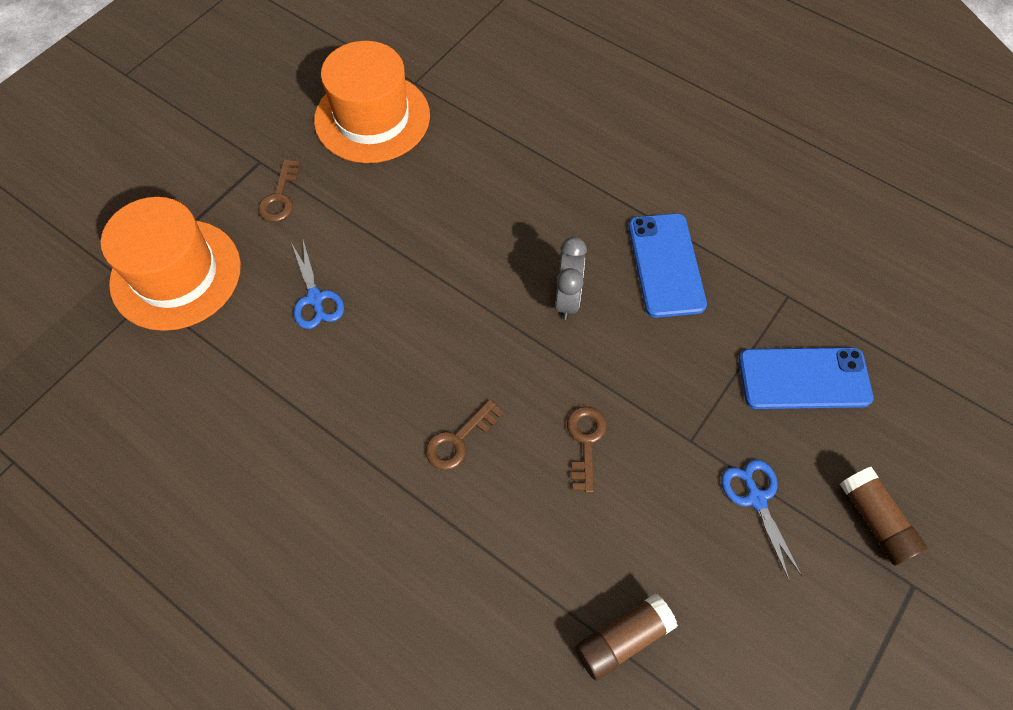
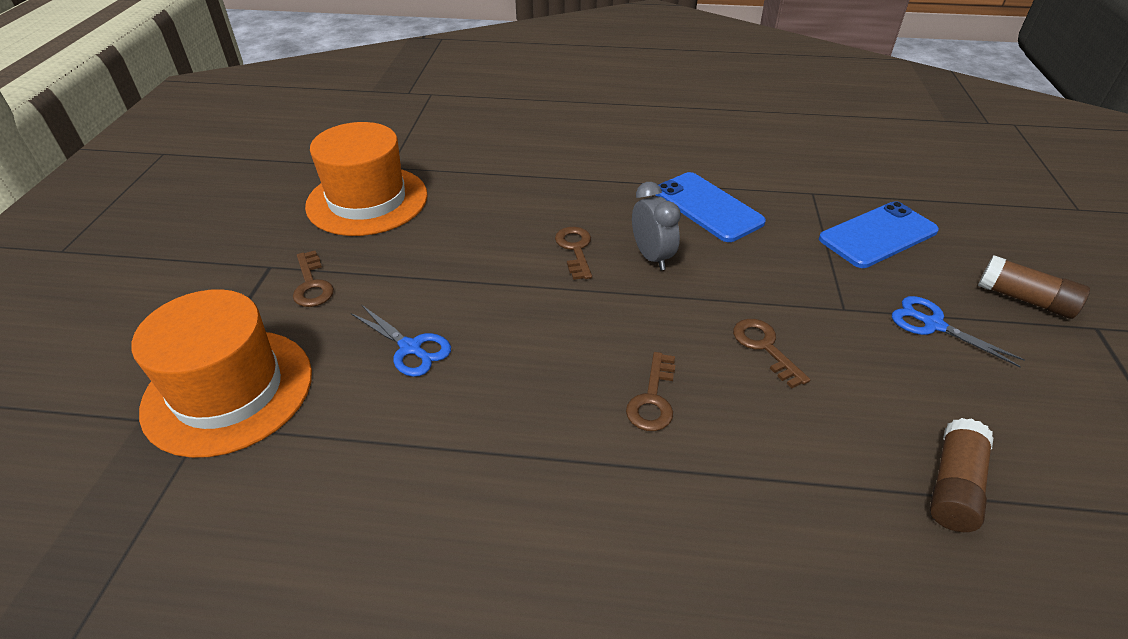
camera: 30 degrees left, 20 degrees down
(507, 258) = (575, 249): none -> brown key

